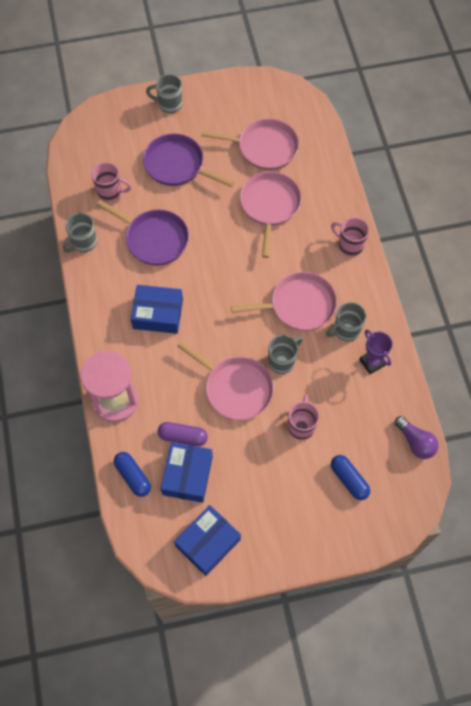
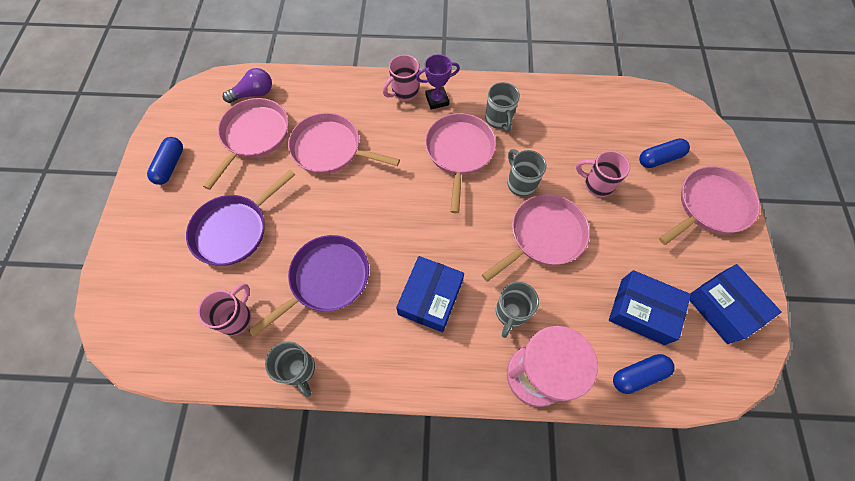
camera: 75 degrees left, 0 degrees up
(169, 104) = (142, 219): grey mug -> grey mug (511, 313)
(183, 436) = (594, 305): purple capsule -> none
(219, 103) = (170, 165): none -> blue capsule
(309, 529) = (710, 206): none -> pink pan
(372, 362) = (538, 108): purple trophy -> purple trophy (437, 100)
(415, 442) = (626, 96): purple light bulb -> purple light bulb (254, 94)

